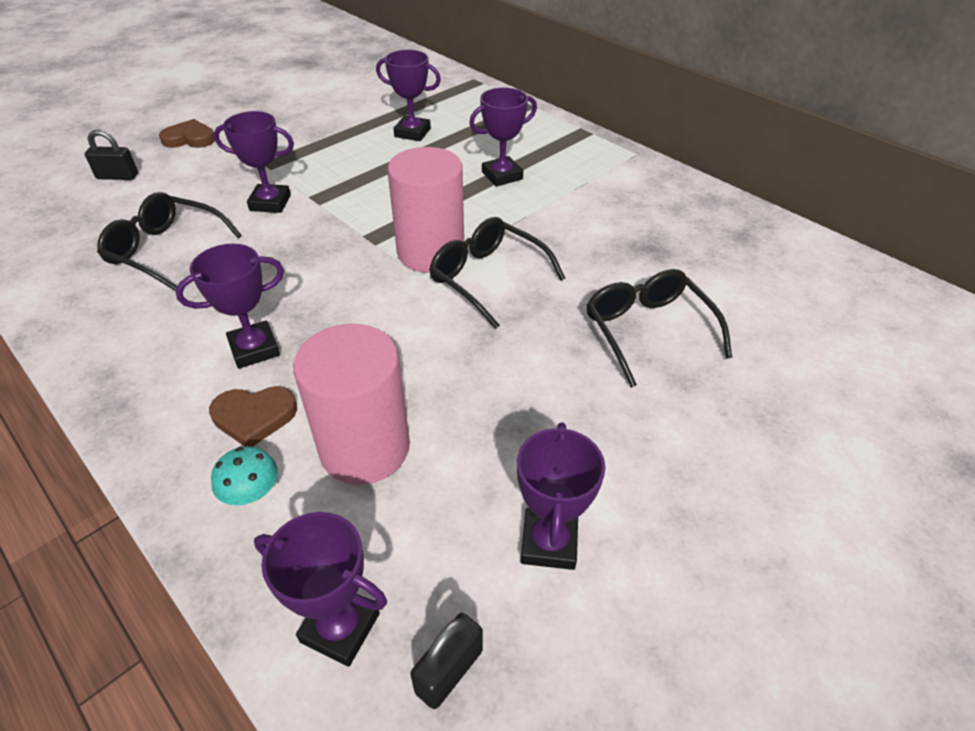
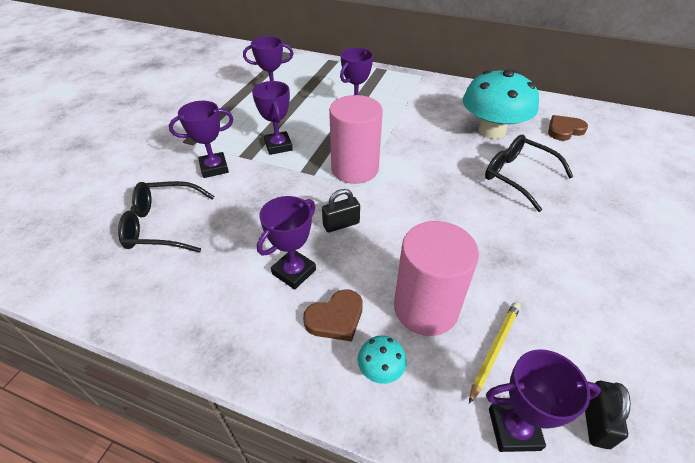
camera: 25 degrees left, 0 degrees up
(117, 176) = (70, 182): black padlock -> black padlock (341, 224)
(190, 138) = (108, 139): brown heart -> brown heart (564, 130)
(403, 530) = (494, 349): none -> yellow pencil
(487, 278) = (403, 174): black glasses -> none
(549, 542) = (577, 319): purple trophy -> purple trophy (278, 146)
(669, 257) = (491, 131): none -> turquoise mushroom

